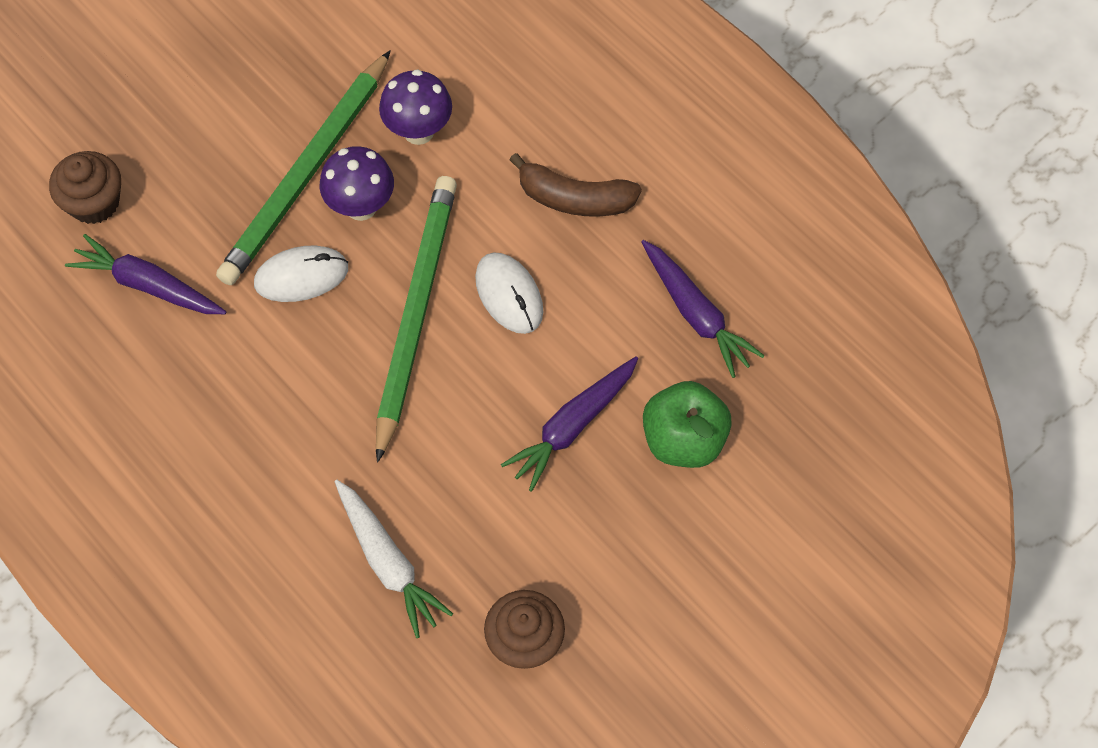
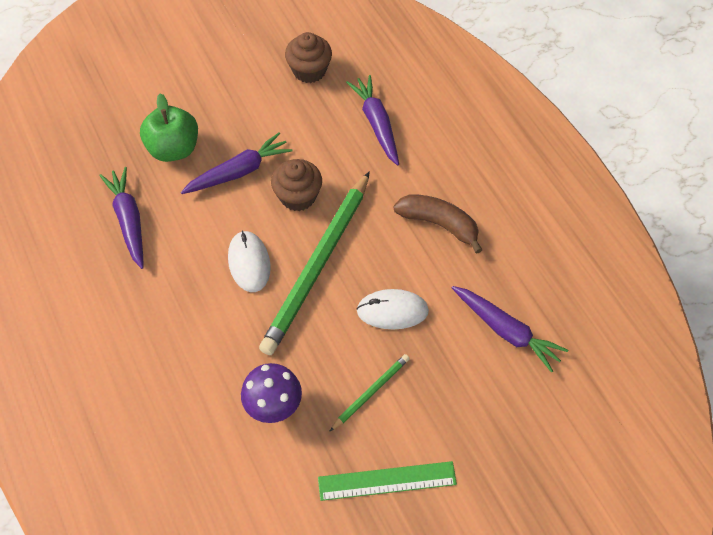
camera: 165 degrees left, 5 degrees down
(94, 202) = (543, 409): brown cupcake -> brown cupcake (298, 196)
(268, 87) = (387, 481): none -> green ruler
(307, 173) = (370, 392): green pencil -> green pencil, size x0.45
(361, 206) = (336, 354): purple mushroom -> none
(388, 562) = (376, 124): white carrot -> purple carrot
(574, 198) = (176, 321): brown banana -> brown banana (439, 224)

